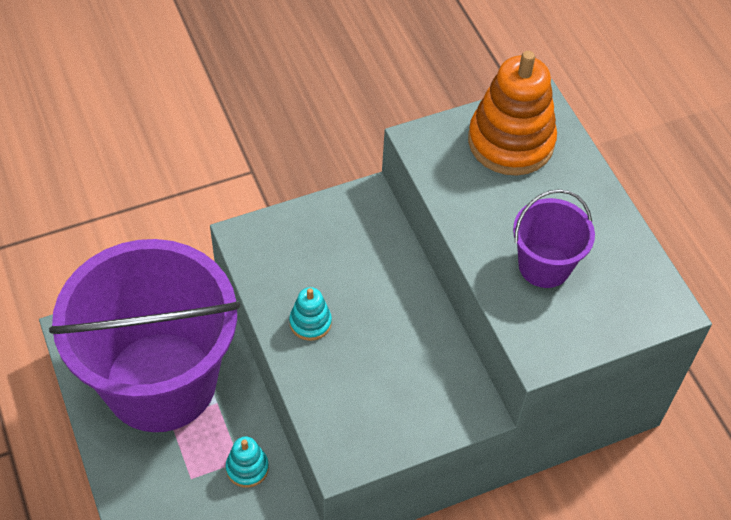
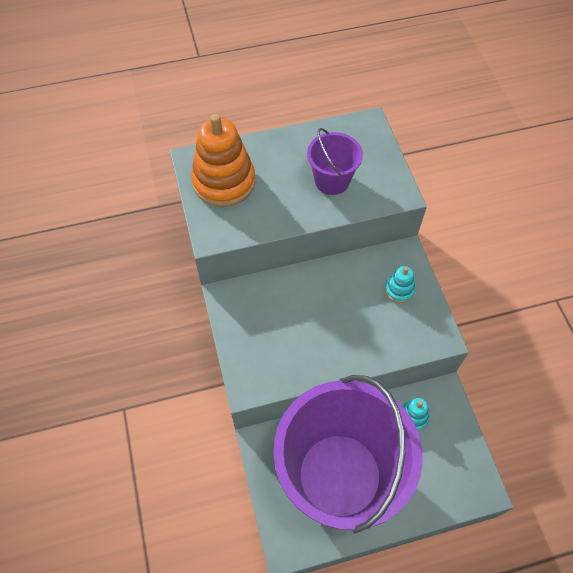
camera: 80 degrees left, 5 degrees up
(310, 322) = (331, 347): turquoise stacking toy -> turquoise stacking toy (399, 290)

